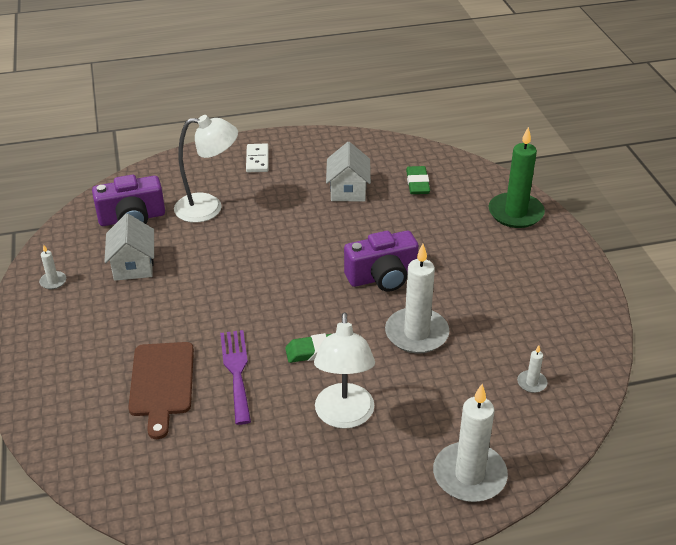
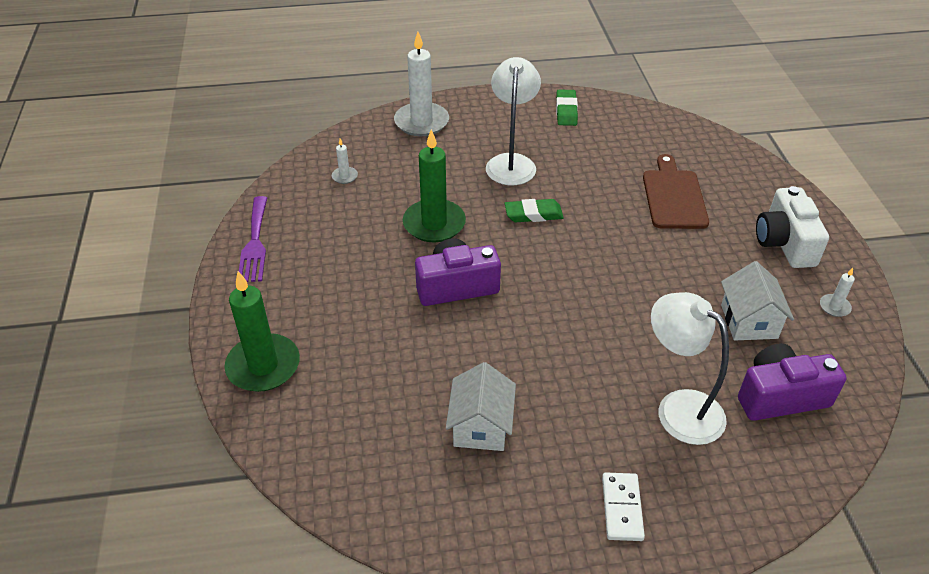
camera: 175 degrees left, 5 degrees up
(66, 337) = (784, 243): none -> white camera
(209, 208) = (679, 408): white lamp -> white lamp turned 45 degrees clockwise
(236, 371) = (607, 202): purple fork -> purple fork (254, 243)
(416, 333) = (434, 224): white candle -> green candle
(417, 183) = (377, 432): green eraser -> green eraser (566, 111)

